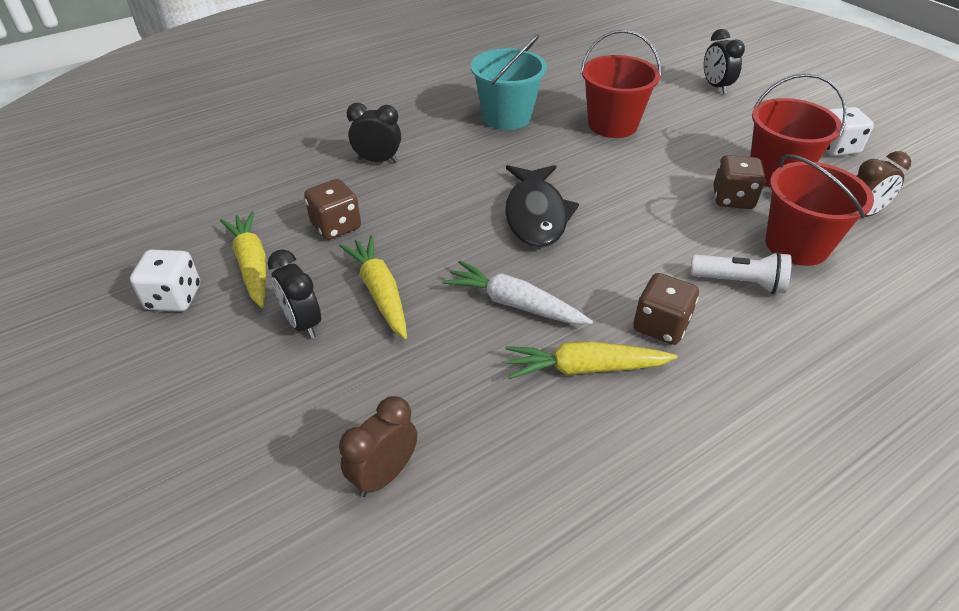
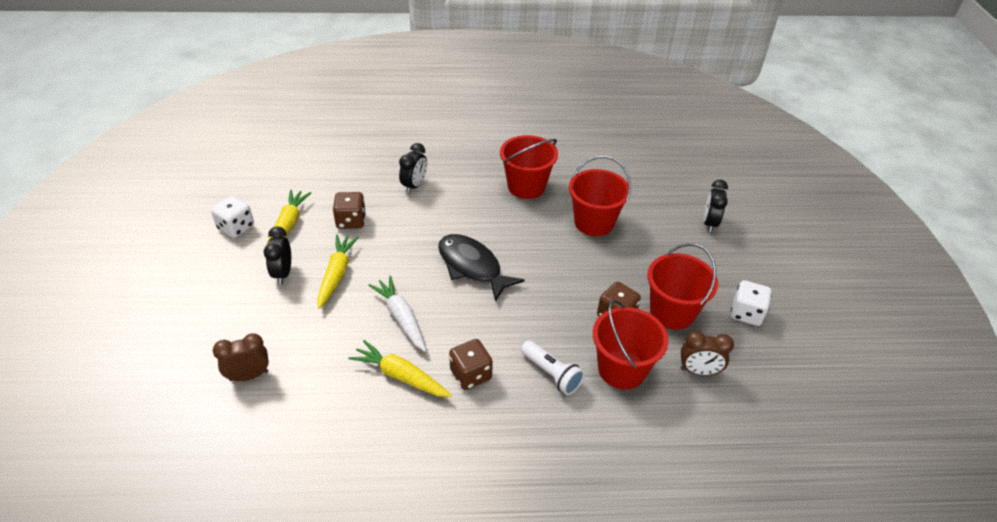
camera: 30 degrees right, 0 degrees up
(378, 160) = (414, 186): black clock -> black clock turned 75 degrees clockwise
(507, 117) = (526, 186): turquoise bucket -> red bucket
(536, 215) = (472, 267): black fish -> black fish turned 105 degrees clockwise

